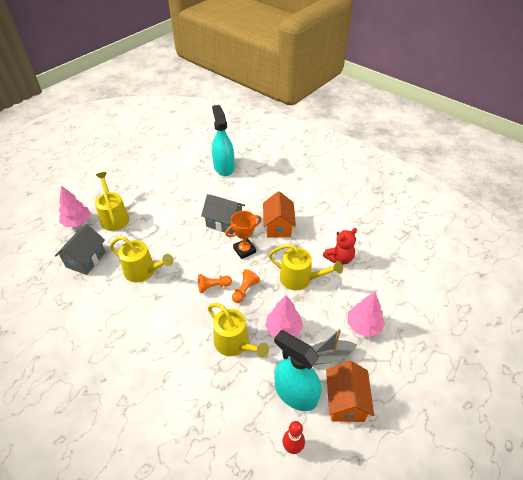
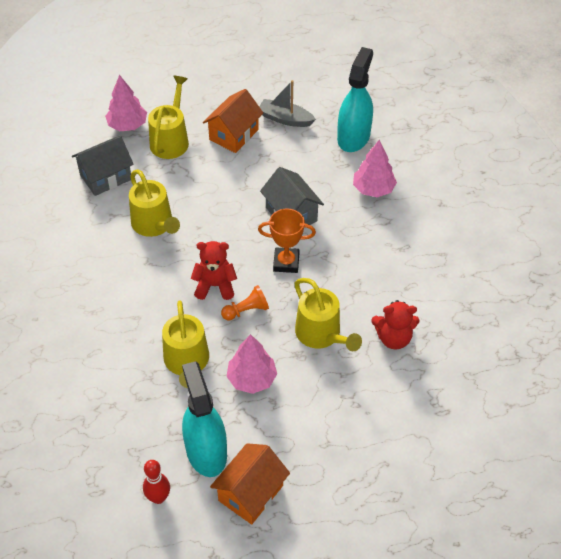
camera: 35 degrees right, 5 degrees up
(213, 286) = (215, 286): orange pawn -> red teddy bear
(278, 226) = (353, 255): orange house -> orange house (234, 135)
(327, 356) = (273, 437): grey boat -> grey boat (285, 119)
(363, 326) = (346, 432): pink tree -> pink tree (373, 189)

